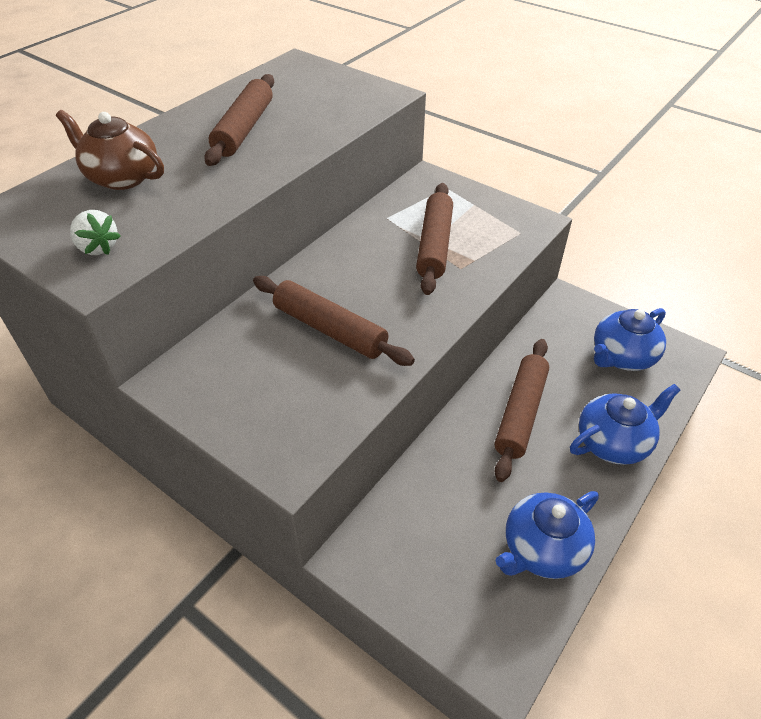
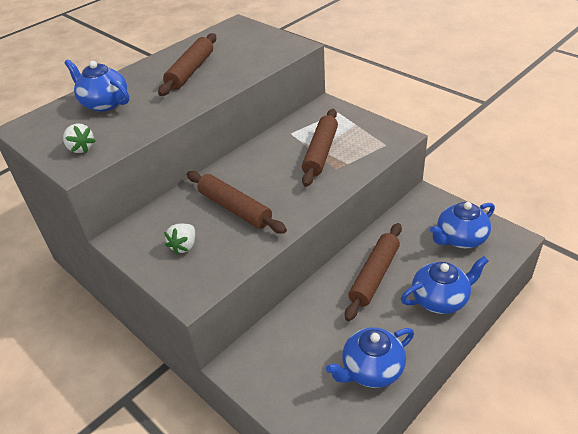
camera: 10 degrees right, 5 degrees down
(122, 177) = (104, 103): brown teapot -> blue teapot
(266, 389) = (184, 246): none -> white strawberry

